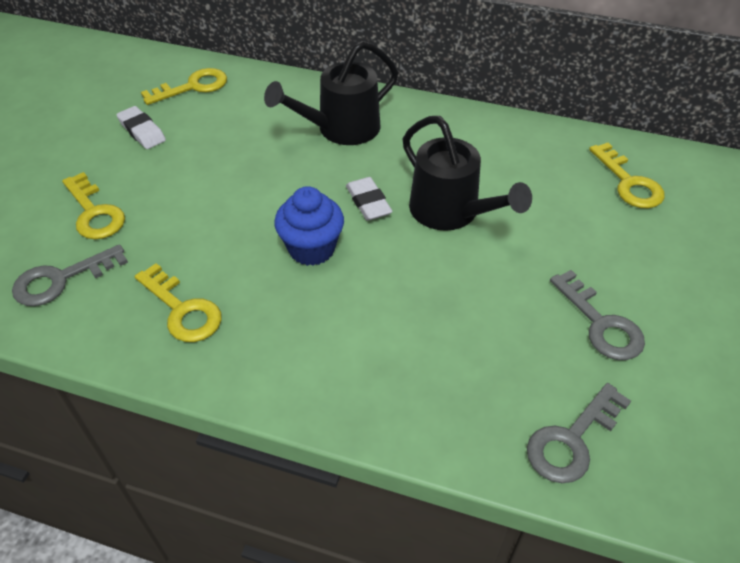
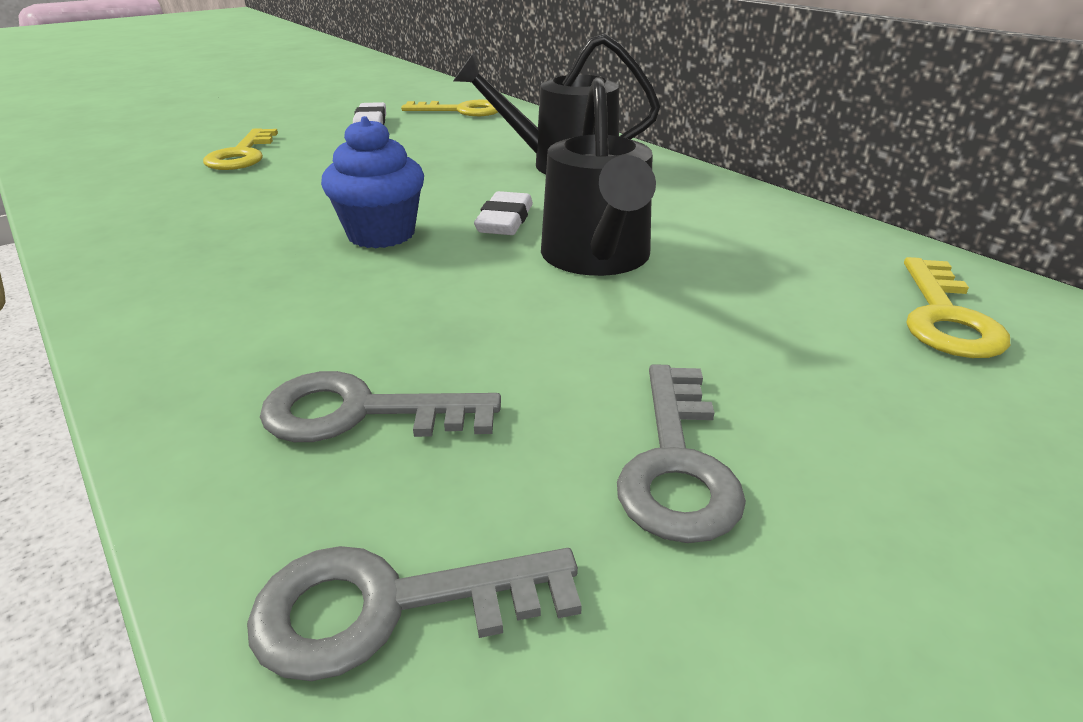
camera: 35 degrees right, 15 degrees down
(61, 279) = (138, 183): grey key -> grey key (361, 412)
(182, 310) = (182, 233): yellow key -> none

